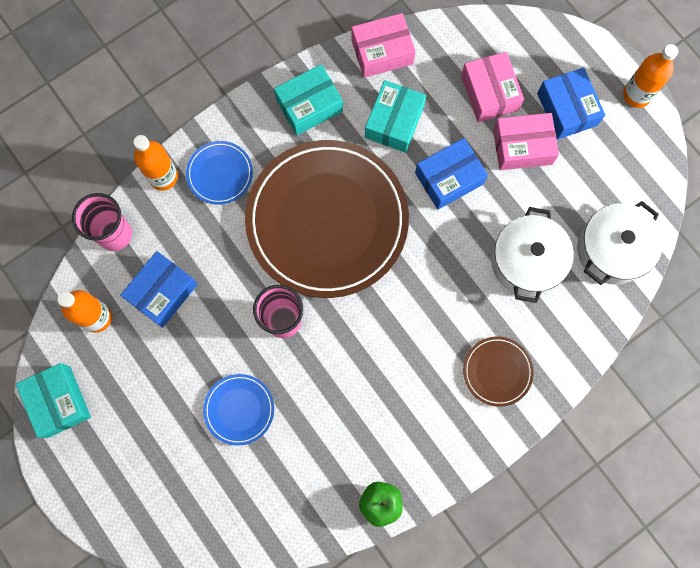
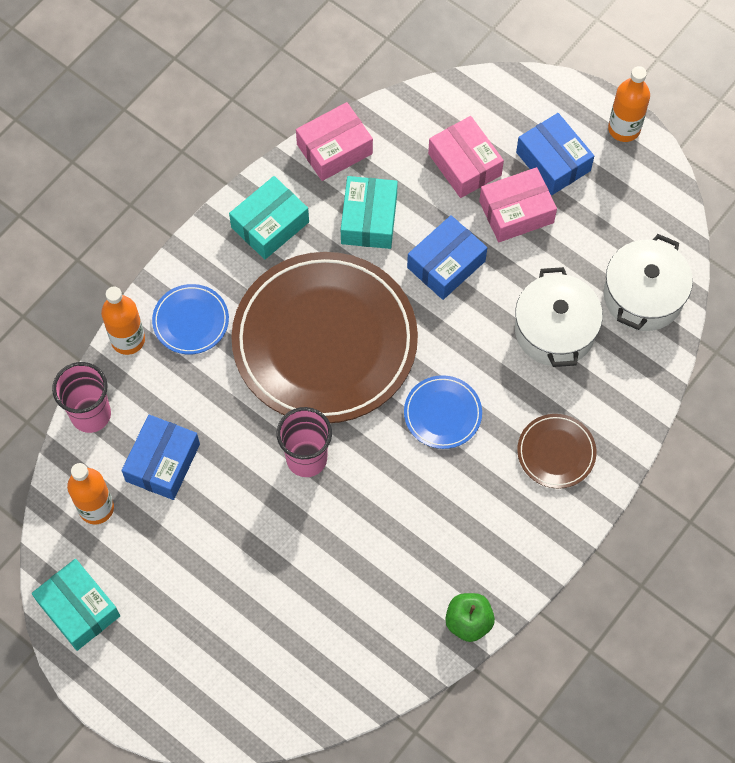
camera: 15 degrees left, 10 degrees down
(239, 409) = (284, 565): blue plate -> blue plate (442, 413)

